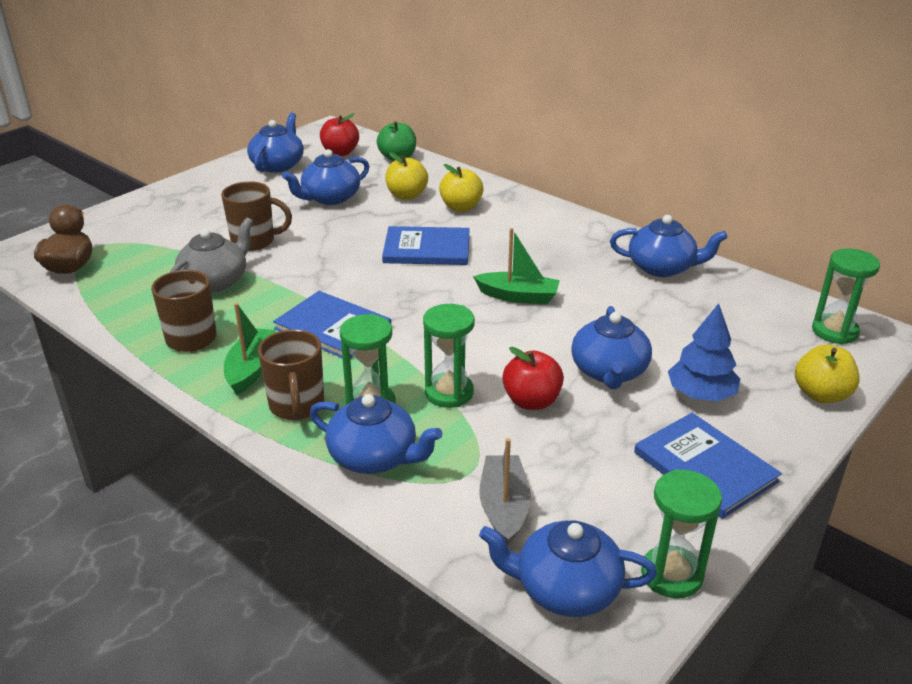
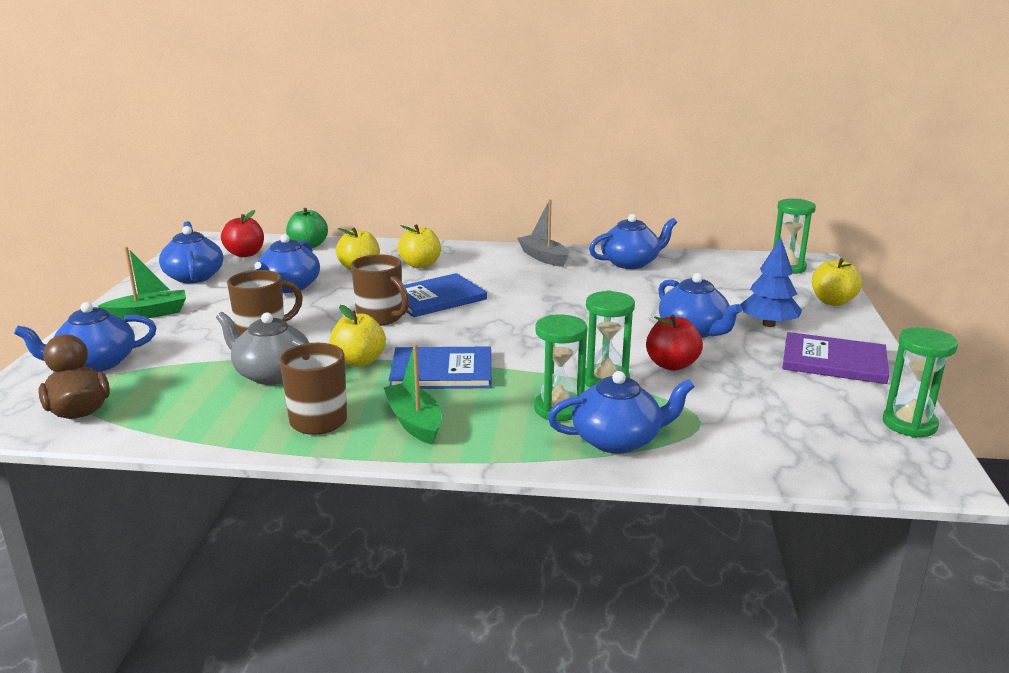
camera: 35 degrees left, 10 degrees down
(215, 281) = (272, 374): grey teapot -> grey teapot turned 60 degrees counterclockwise
(287, 293) = (359, 361): none -> yellow apple
(297, 406) = (499, 432): brown mug -> brown mug (381, 318)
(504, 507) = (756, 432): grey boat -> grey boat (543, 257)
(518, 296) = (558, 307): green boat -> green boat (148, 314)
(565, 589) = (867, 459): blue teapot -> blue teapot (96, 363)
(705, 467) = (834, 361): blue book -> purple book

